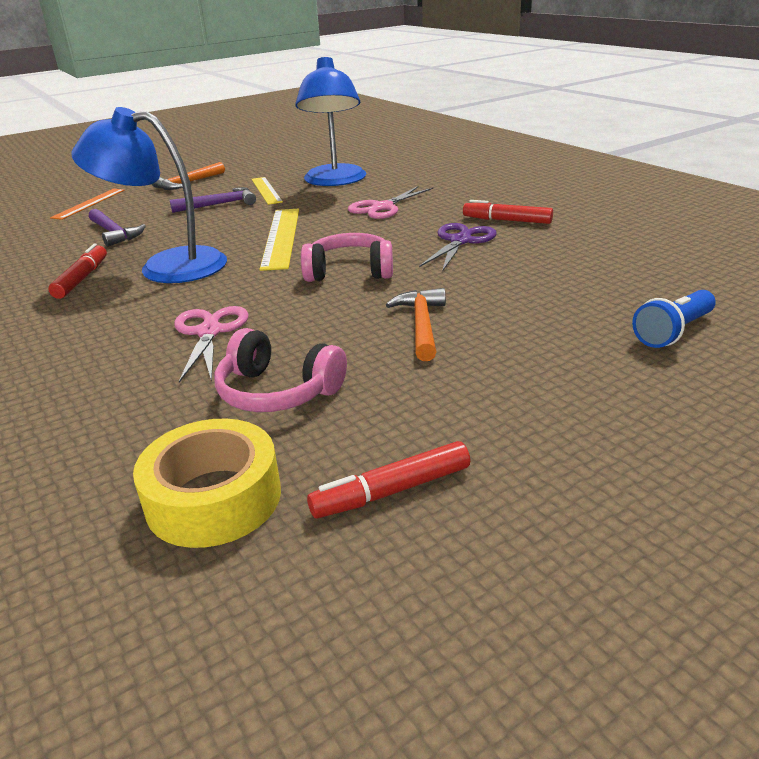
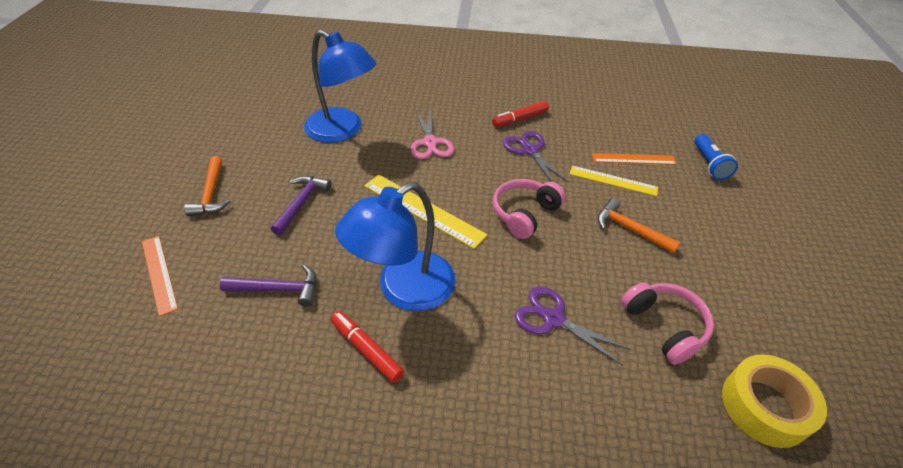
camera: 55 degrees left, 15 degrees up
(209, 332) = (553, 319): pink scissors -> purple scissors
(266, 190) = (307, 167): yellow ruler -> yellow ruler (613, 181)
(277, 392) = (664, 326): pink headphones -> pink headphones turned 90 degrees counterclockwise
(391, 491) = (793, 334): red marker -> none
(568, 288) = (633, 159): none -> orange ruler

